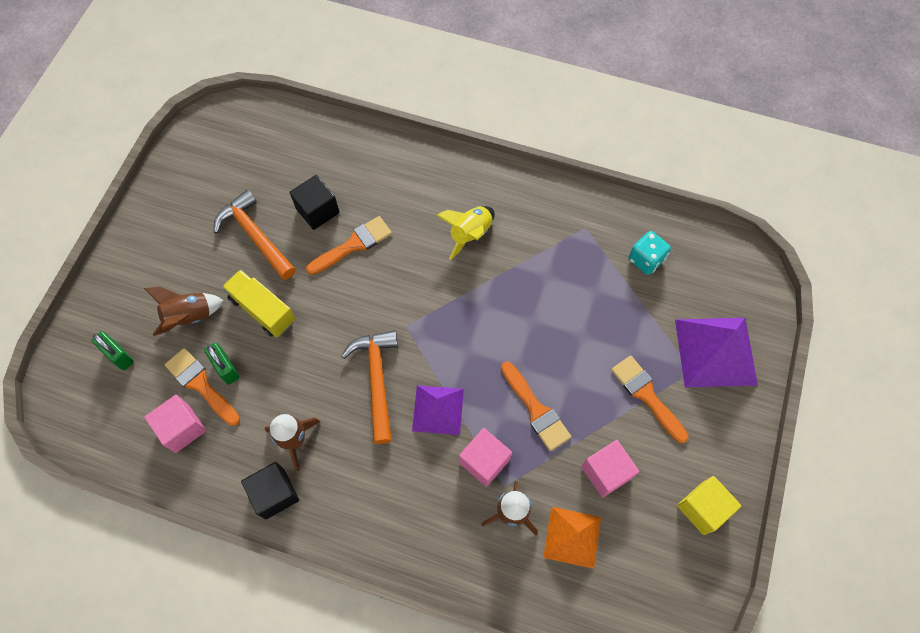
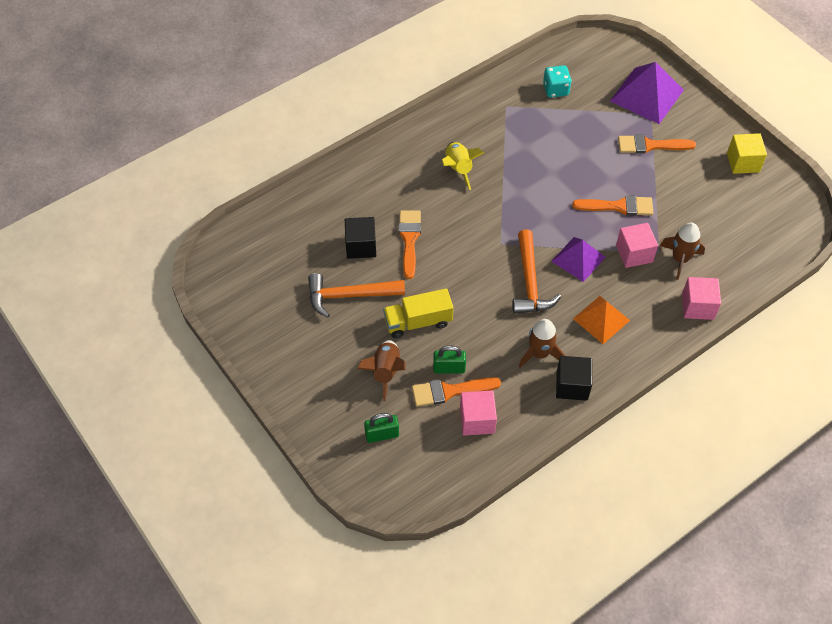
camera: 55 degrees left, 10 degrees down
(377, 380) = (530, 282): orange hammer -> orange hammer turned 120 degrees counterclockwise
(572, 537) = (717, 236): orange pyramid -> orange pyramid (601, 319)
(606, 472) = (687, 195): pink cube -> pink cube (697, 306)

